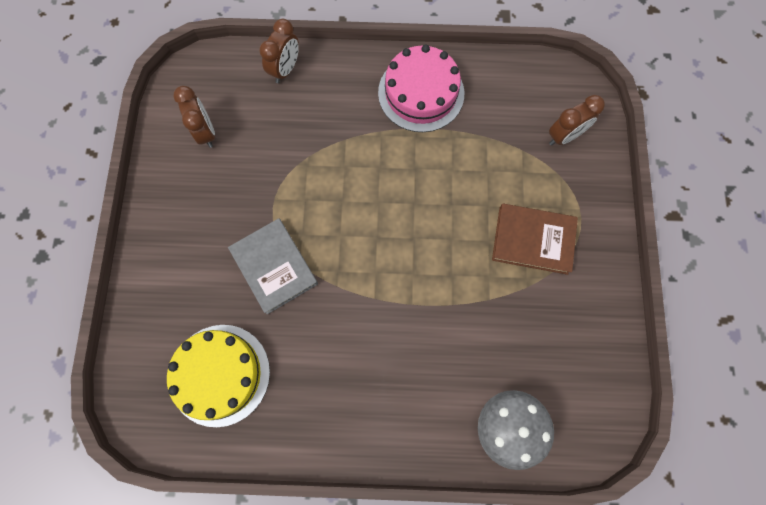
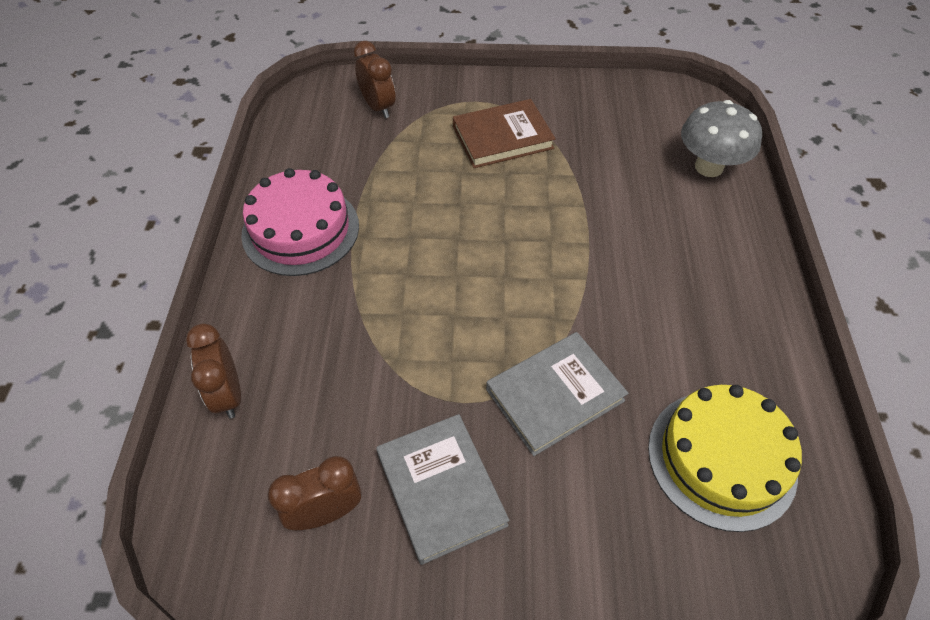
camera: 90 degrees left, 20 degrees down
(214, 194) = (441, 489): none -> grey book
(285, 69) = (228, 394): brown clock -> brown clock turned 135 degrees counterclockwise
(533, 240) = (502, 137): brown book -> brown book turned 60 degrees clockwise

